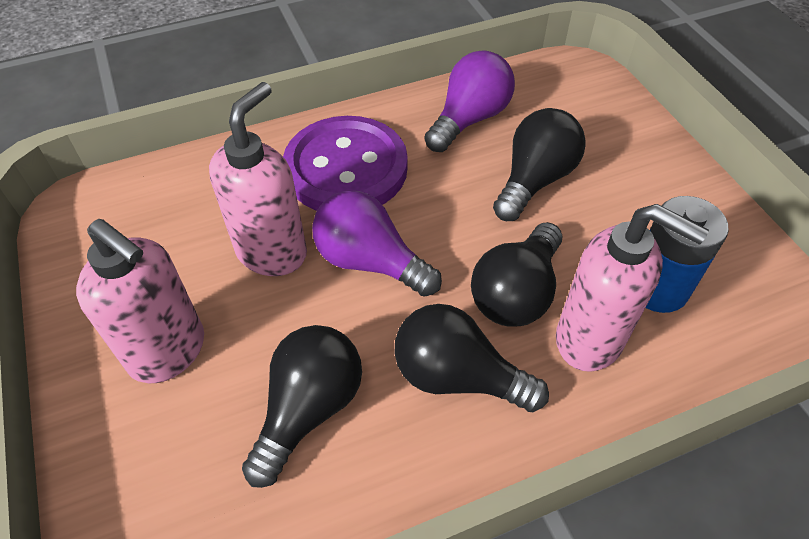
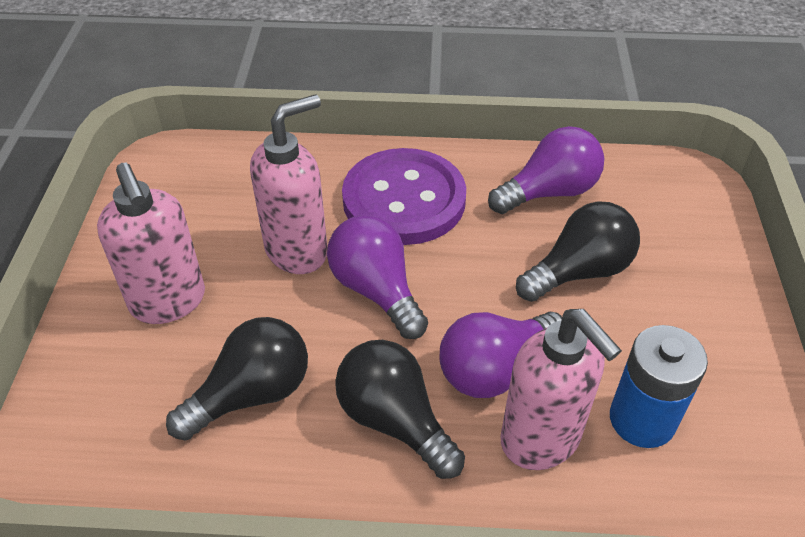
camera: 25 degrees right, 5 degrees down
(516, 293) = (495, 369): black light bulb -> purple light bulb

